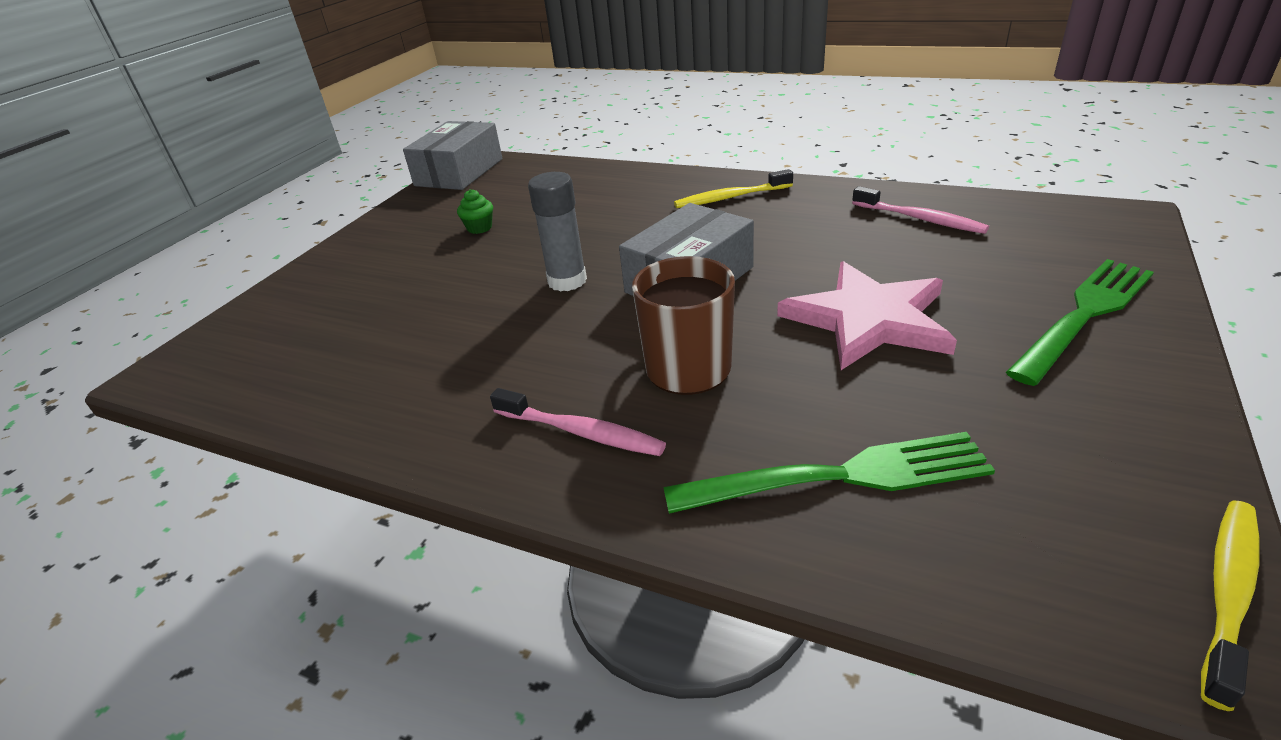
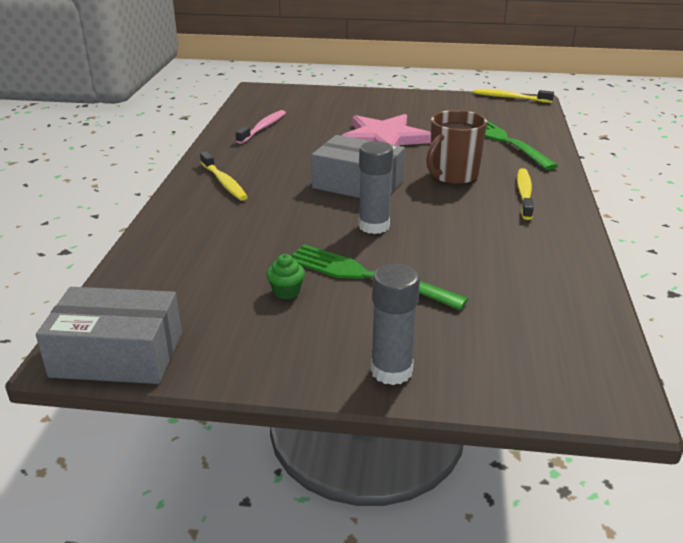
camera: 110 degrees left, 5 degrees down
(329, 267) = (391, 371): none -> grey glue stick
(581, 432) = (524, 194): pink toothbrush -> yellow toothbrush
(1084, 315) = (362, 102): green fork -> green fork (367, 276)

